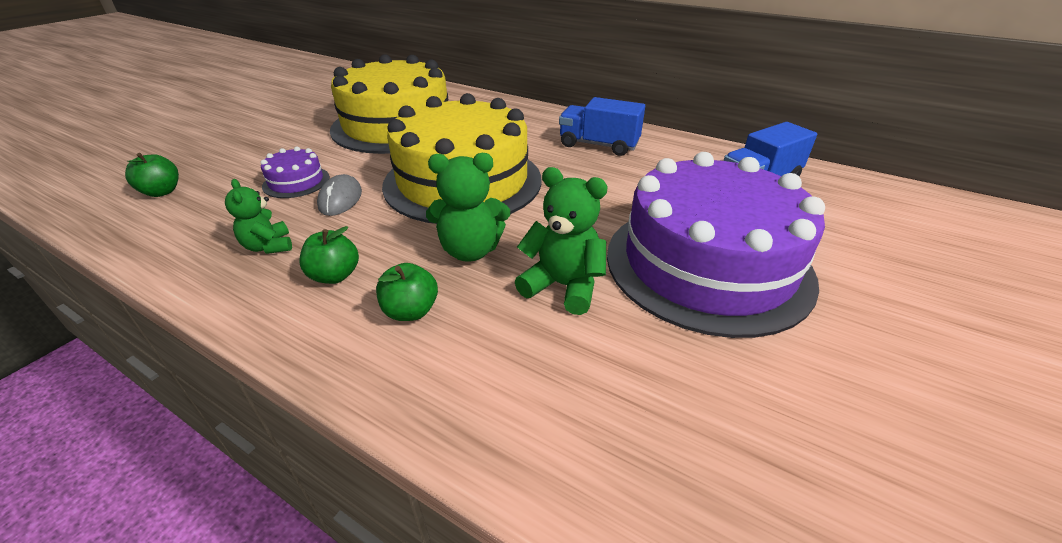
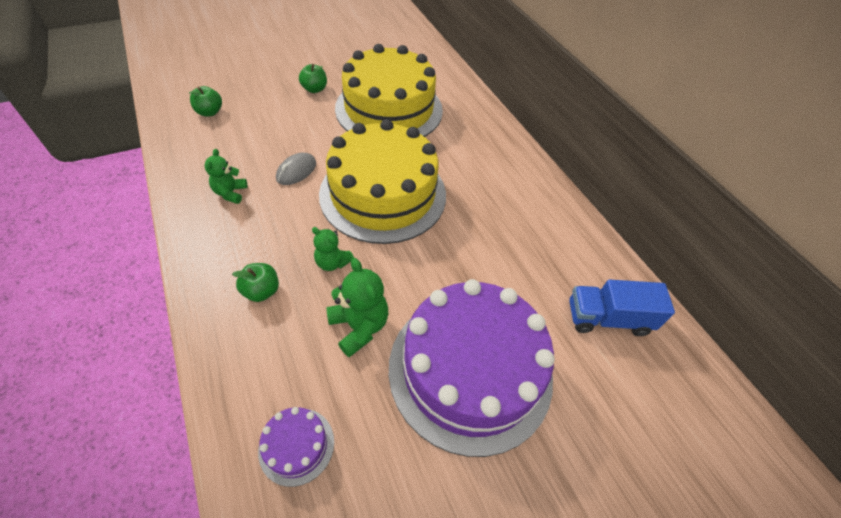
camera: 30 degrees right, 15 degrees up
(296, 182) = (284, 140): purple cake -> purple cake (296, 446)
(335, 276) = (246, 238): green apple -> green apple (314, 89)
(470, 250) = (332, 262): green teddy bear -> green teddy bear, size x0.65
(598, 145) = (517, 206): blue truck -> none

